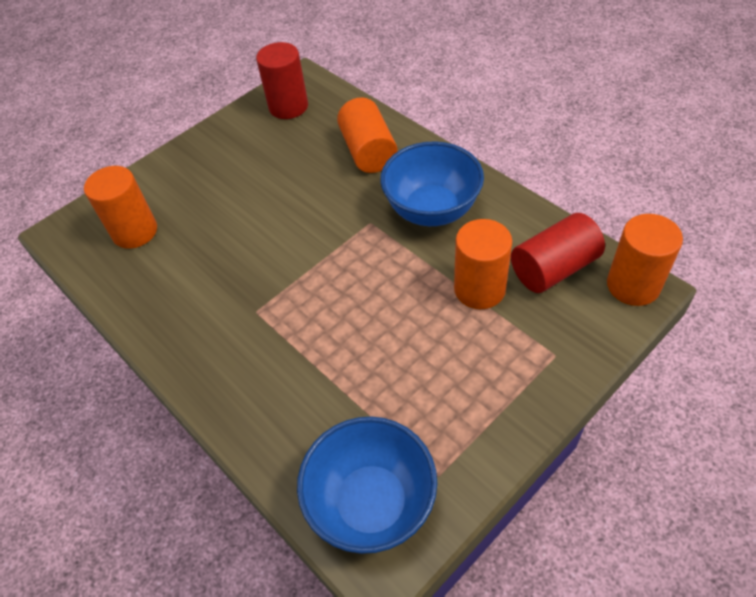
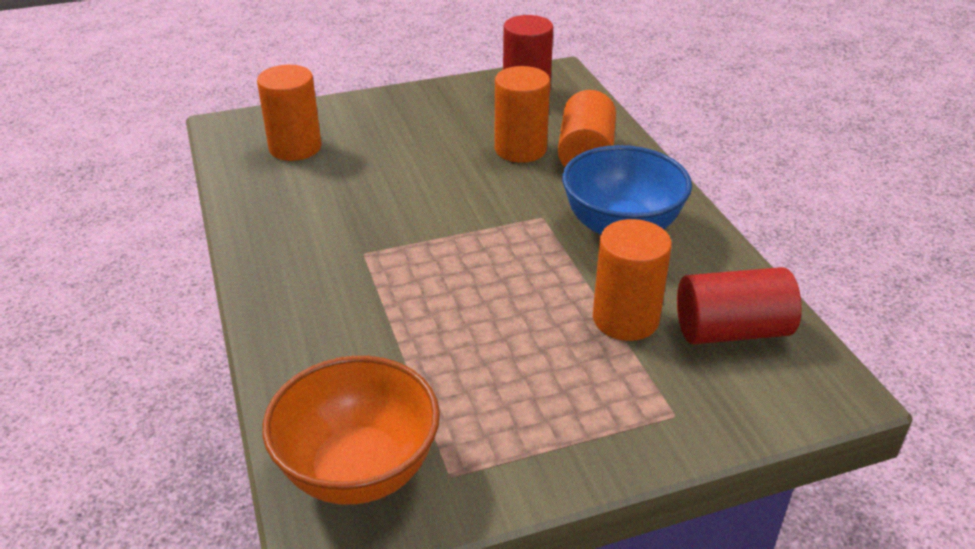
camera: 20 degrees right, 15 degrees down
(371, 503) = (358, 470): blue bowl -> orange bowl
(633, 285) = (825, 382): orange cylinder -> orange cylinder (520, 149)

